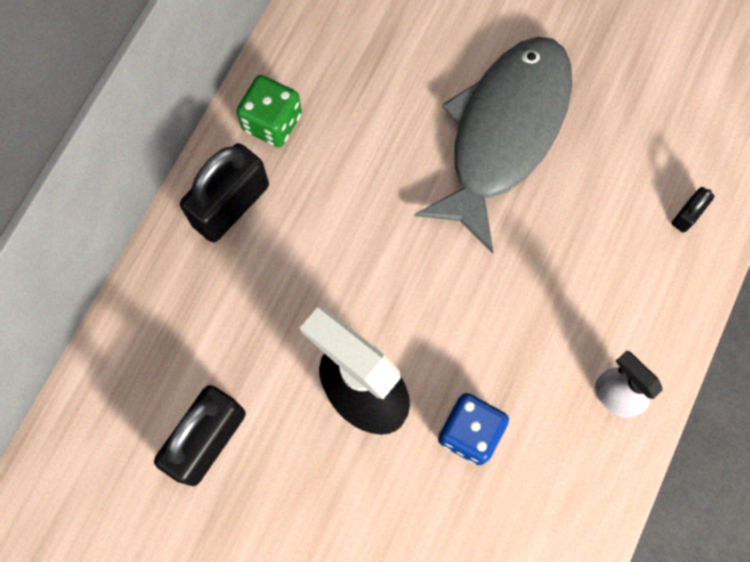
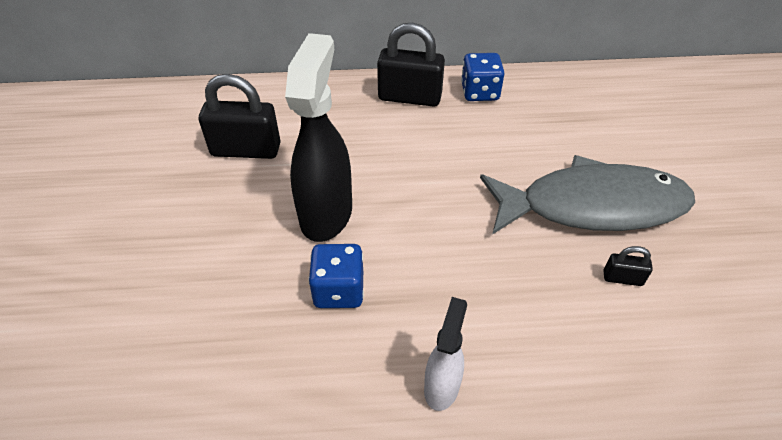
camera: 60 degrees right, 25 degrees down
(272, 122) = (479, 92): green dice -> blue dice
(687, 215) = (657, 368): black padlock -> black padlock (622, 278)

